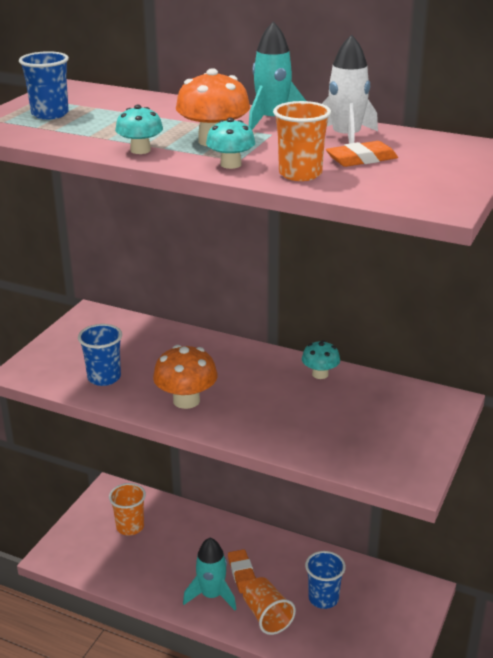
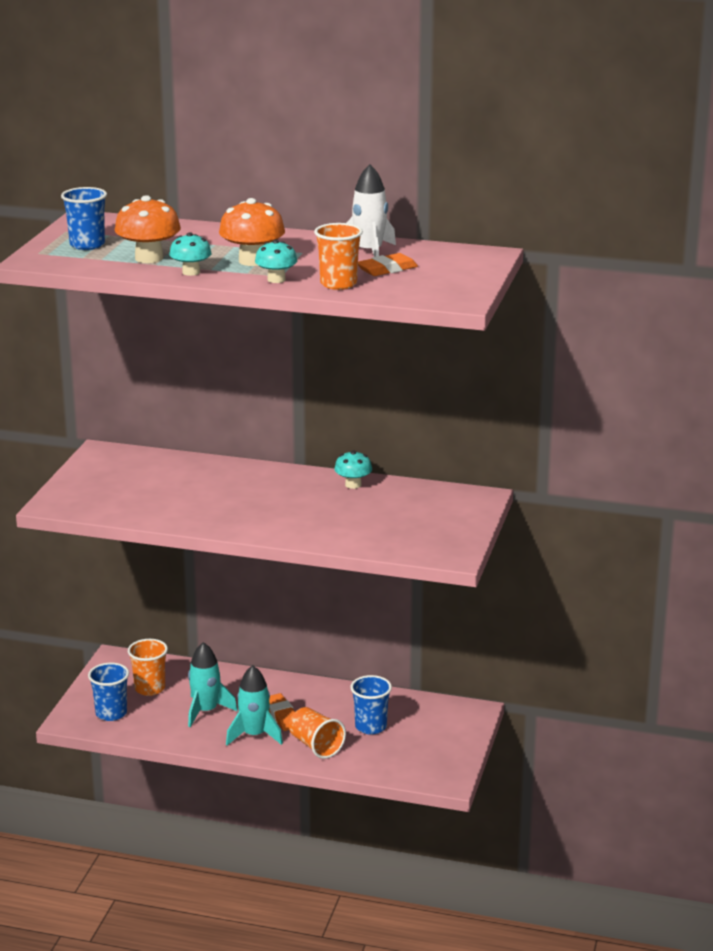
camera: 10 degrees left, 5 degrees down
(104, 378) = (139, 503): blue cup -> blue cup (111, 713)
(186, 400) = (228, 514): orange mushroom -> orange mushroom (149, 258)
(272, 121) = (298, 241): turquoise rocket -> turquoise rocket (206, 711)

